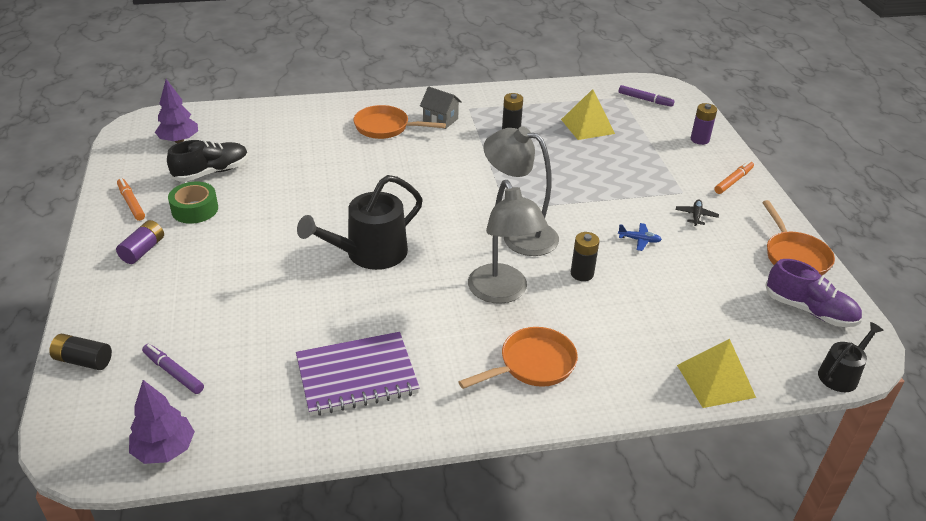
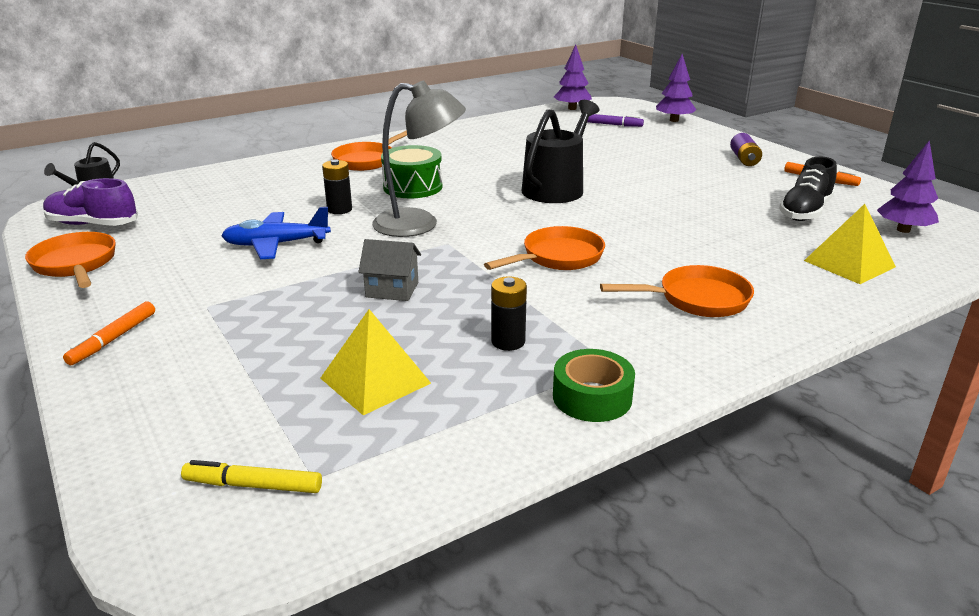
camera: 160 degrees right, 10 degrees down
(83, 360) = (674, 120): black battery -> purple tree
(195, 209) = (758, 185): green tape -> green tape (592, 397)
(357, 376) = (493, 139): purple notebook -> none
(438, 176) = (558, 257): none -> orange pan
(440, 120) = (634, 330): grey house -> grey house (392, 290)
(502, 293) = (413, 187): grey lamp -> green drum
(639, 240) = (276, 244): blue plane -> blue plane, size x1.98
(645, 100) = (253, 485): purple marker -> yellow marker
(696, 216) = (195, 281): black plane -> none
(699, 139) = (146, 405): purple battery -> none
(715, 381) = (213, 174): yellow pyramid -> yellow pyramid (849, 263)

